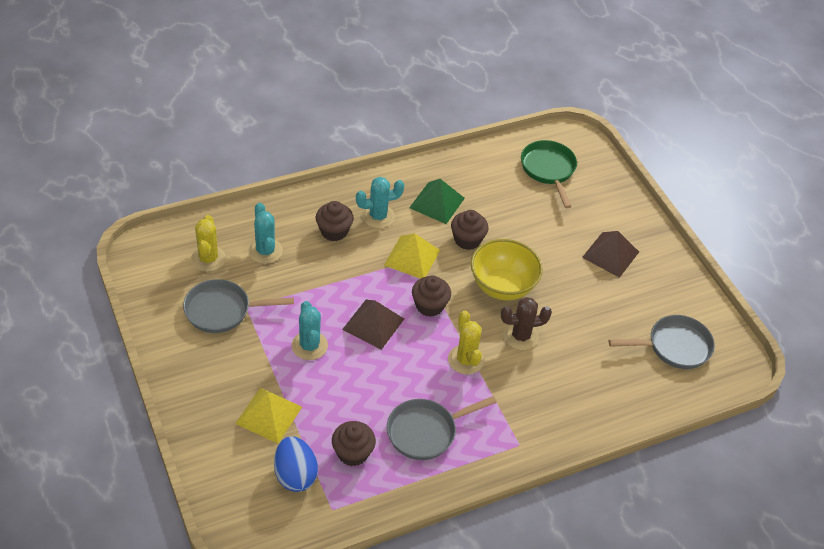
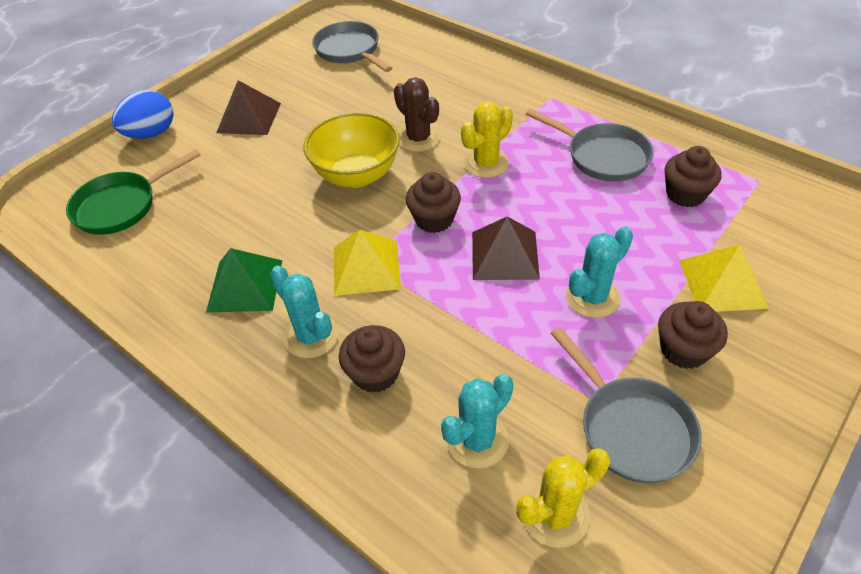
camera: 110 degrees left, 0 degrees up
(295, 475) = (761, 224): blue egg -> blue egg (151, 133)
(467, 240) = (299, 230): brown cupcake -> brown cupcake (683, 350)

